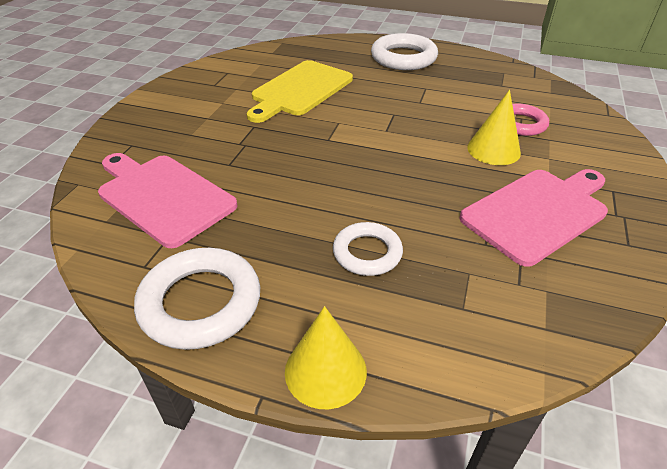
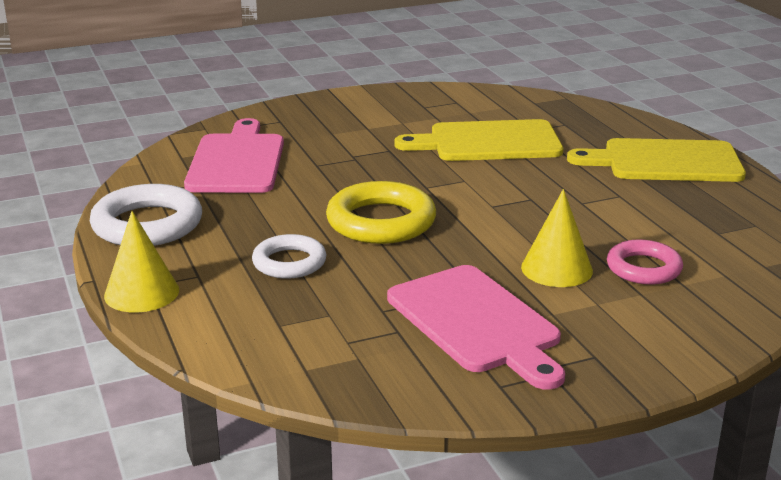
camera: 50 degrees right, 15 degrees down
(354, 180) = (381, 221): none -> yellow ring
(403, 58) = (665, 162): white ring -> yellow cutting board
(537, 212) = (476, 322): pink cutting board -> pink cutting board turned 45 degrees clockwise

